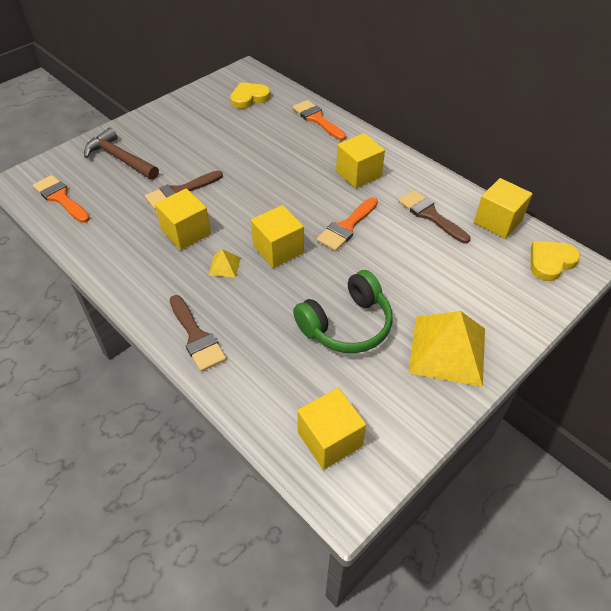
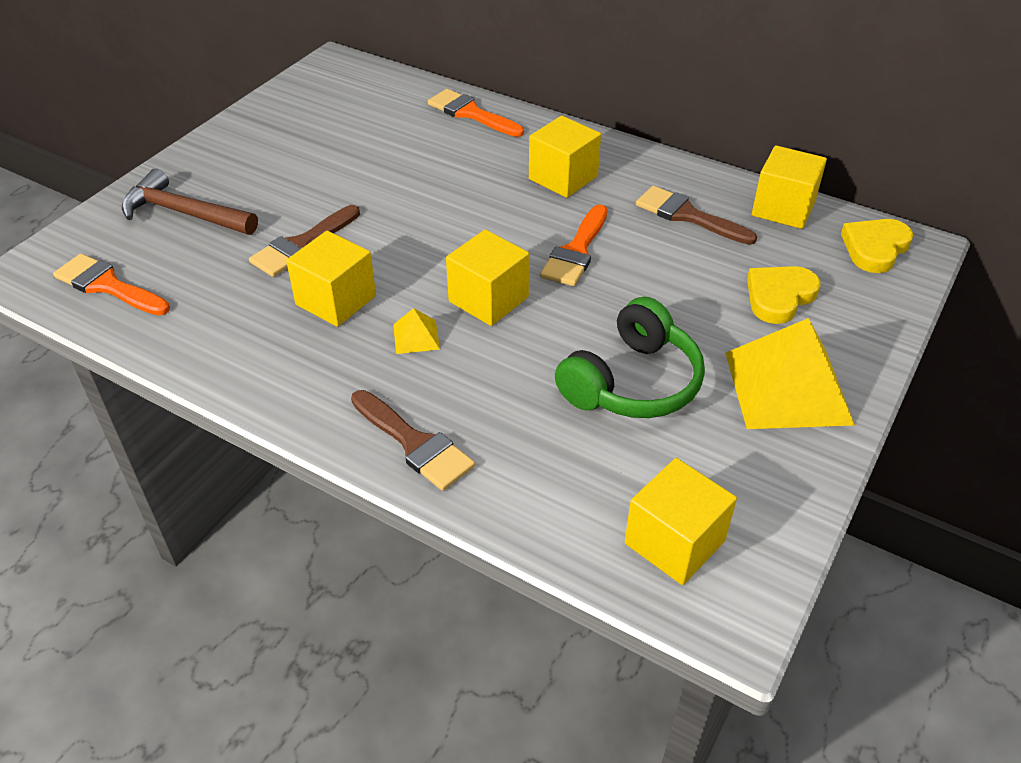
camera: 15 degrees left, 5 degrees down
(249, 98) = (355, 99): yellow heart -> yellow heart (779, 297)

